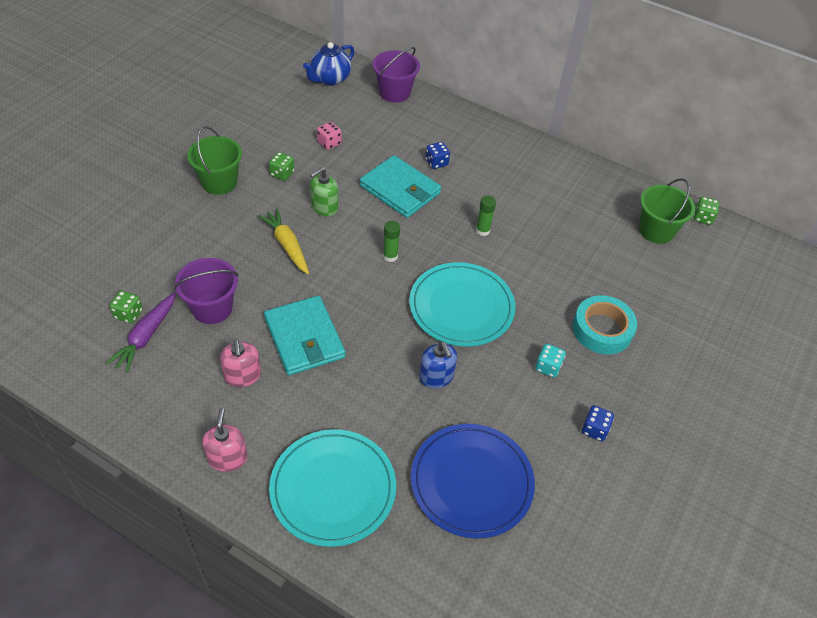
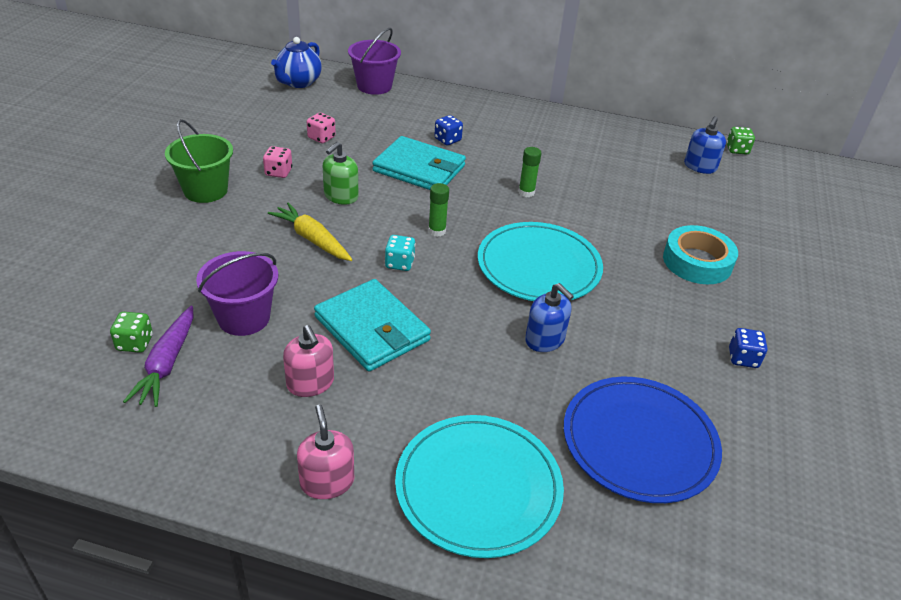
camera: 15 degrees left, 10 degrees down
(282, 173) = (278, 172): green dice -> pink dice
(548, 367) = (661, 307): turquoise dice -> turquoise dice (399, 263)
(656, 230) = (700, 167): green bucket -> blue soap dispenser

